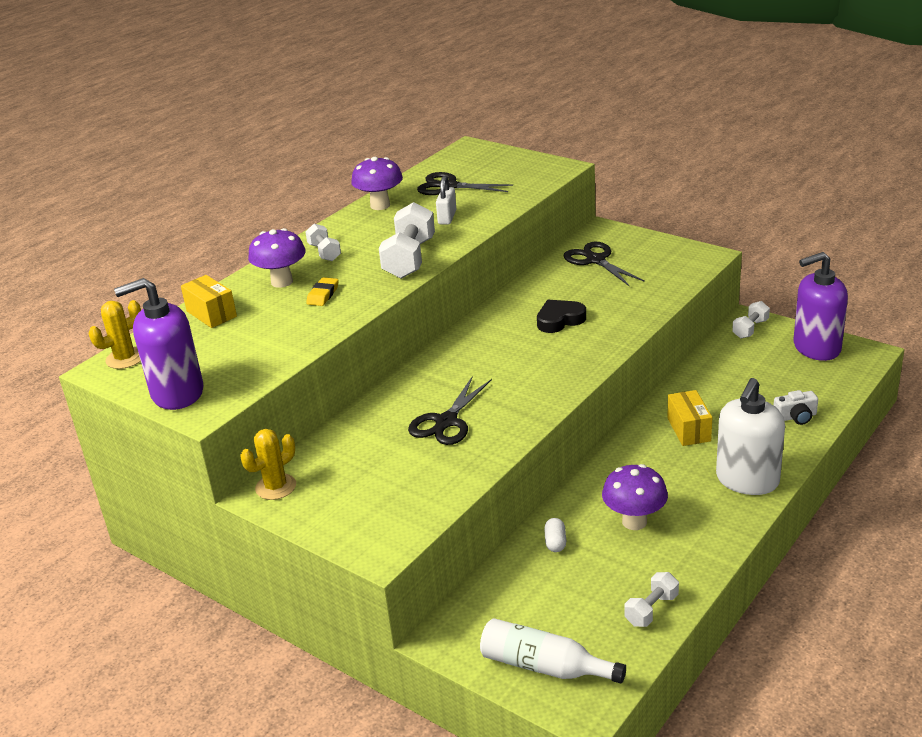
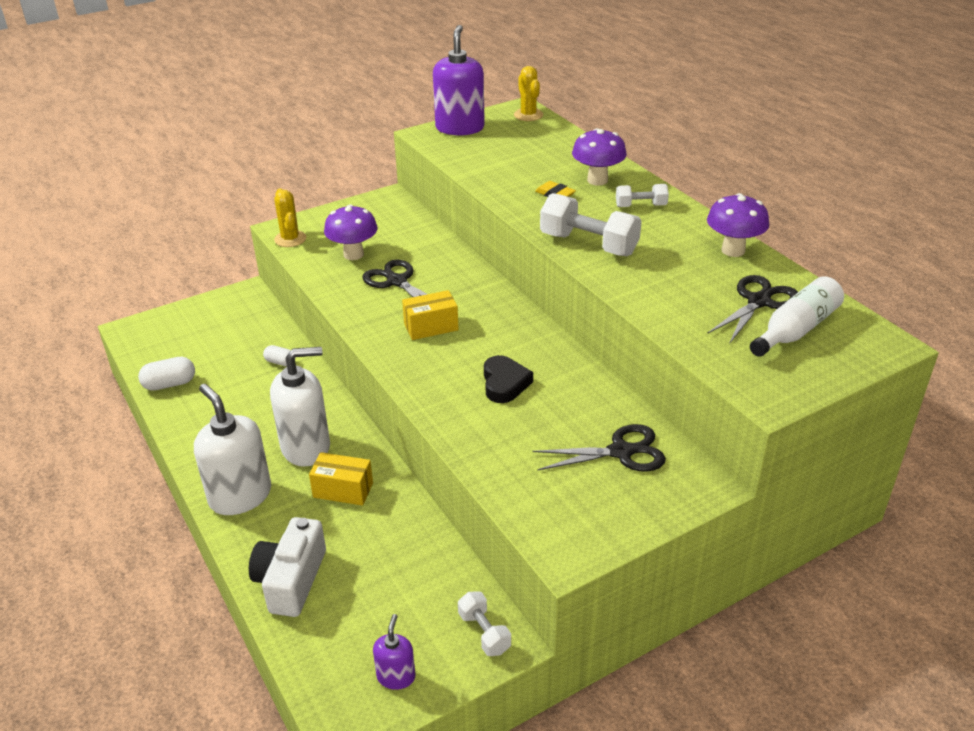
camera: 110 degrees right, 5 degrees up
(211, 314) = (567, 148): yellow box -> yellow box (431, 327)
(275, 487) = (391, 203): yellow cactus -> yellow cactus (290, 239)
(447, 217) = (670, 283): white padlock -> none
(544, 666) = (179, 325): white bottle -> white bottle (796, 330)
(634, 521) = (260, 409): purple mushroom -> purple mushroom (353, 254)
(651, 610) = (169, 384): white dumbbell -> white capsule
(659, 470) = (306, 447): none -> white soap dispenser
(796, 417) = (291, 580): white camera -> white camera, size x1.79
(816, 348) = (396, 676): purple soap dispenser -> purple soap dispenser, size x0.50

